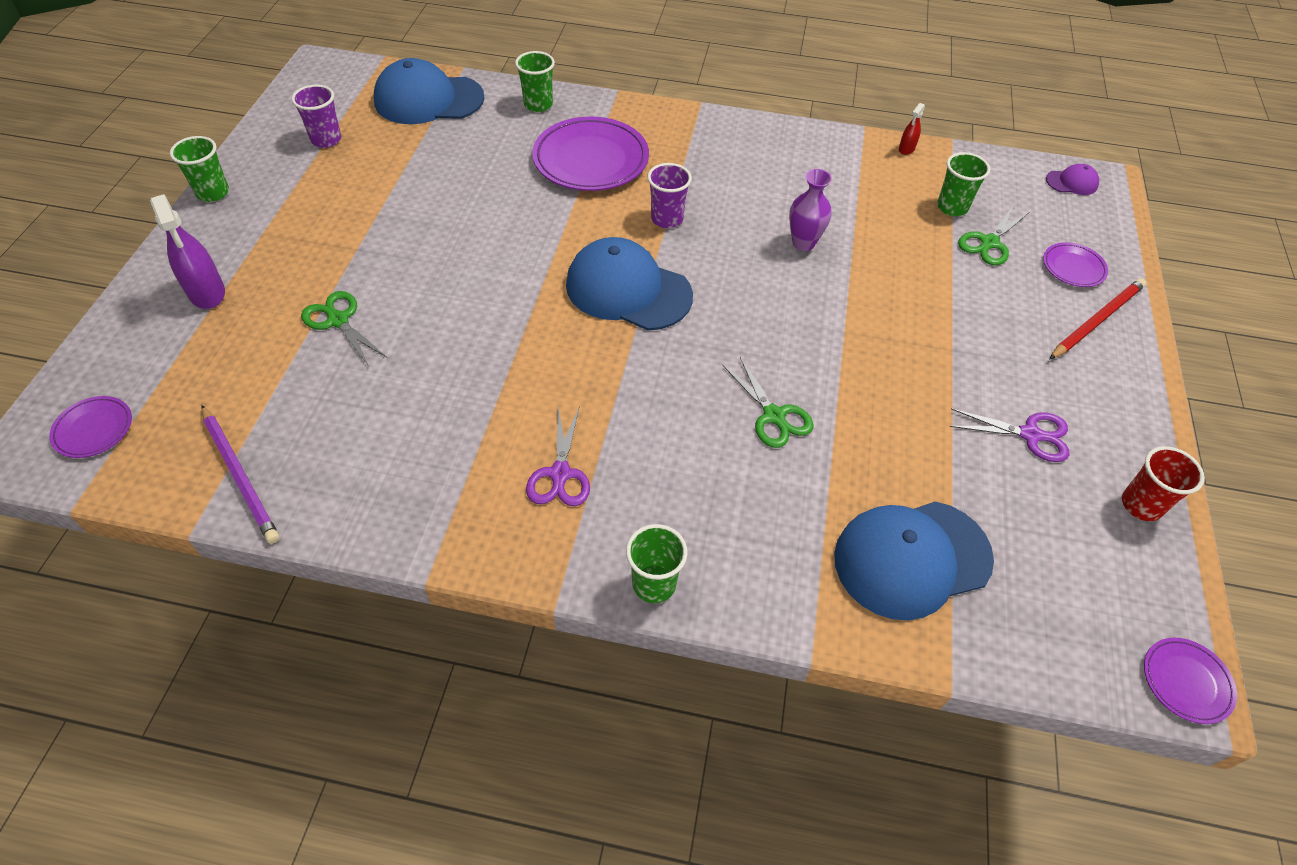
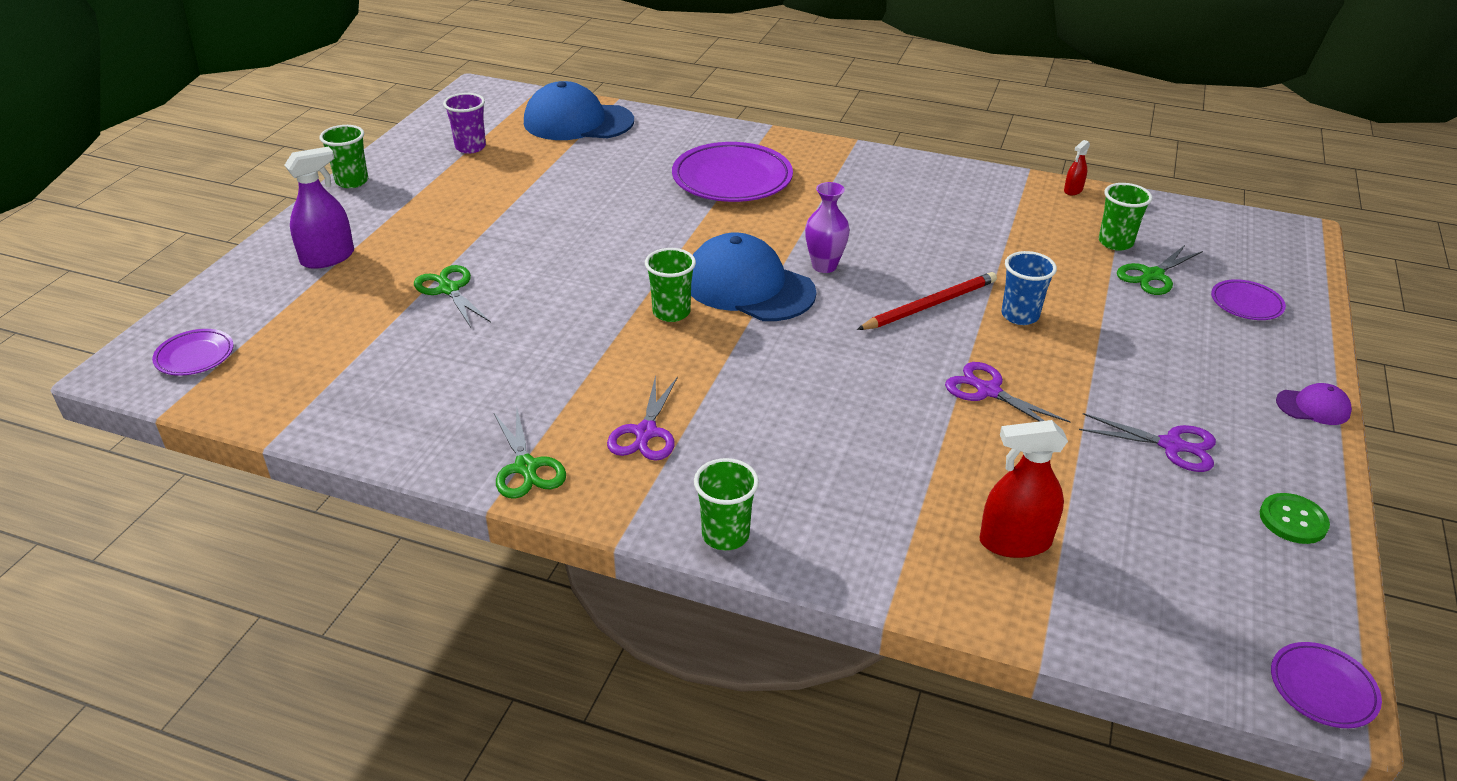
camera: 10 degrees right, 15 degrees down
(207, 292) = (327, 258): purple spray bottle -> purple spray bottle turned 105 degrees counterclockwise
(240, 476) = (324, 405): purple pencil -> none
(538, 104) = (687, 132): green cup -> green cup (671, 312)
(667, 219) = (801, 232): purple cup -> none
(774, 416) = (884, 404): green scissors -> green scissors (526, 467)
(803, 243) = (944, 261): purple vase -> purple vase (824, 266)
(864, 390) = (988, 391): none -> purple scissors
(880, 300) = (1020, 315): none -> blue cup
(912, 558) = (1015, 542): blue cap -> red spray bottle
(1072, 182) = (1257, 230): purple cap -> purple cap (1313, 407)
(1097, 320) = (1266, 352): red pencil -> red pencil (930, 305)
(1141, 505) = (1293, 520): red cup -> green button

